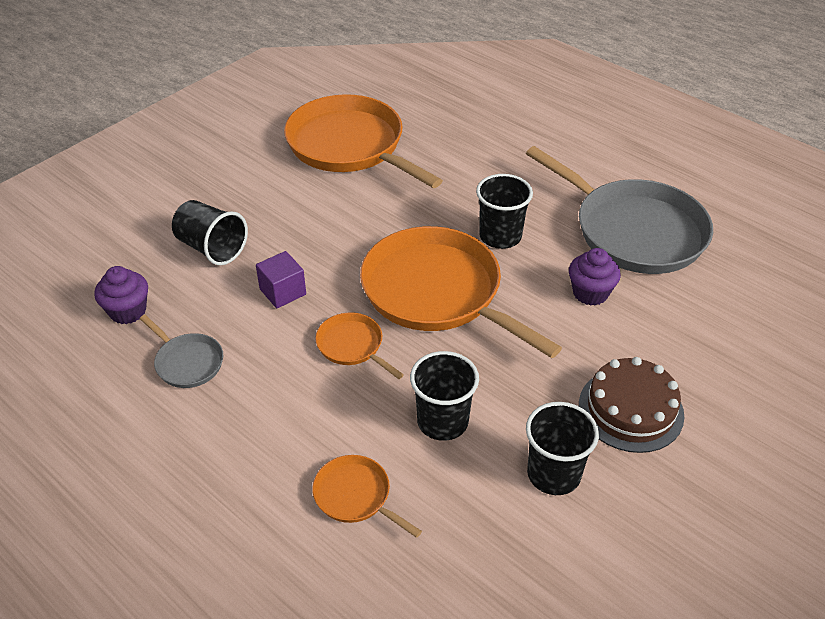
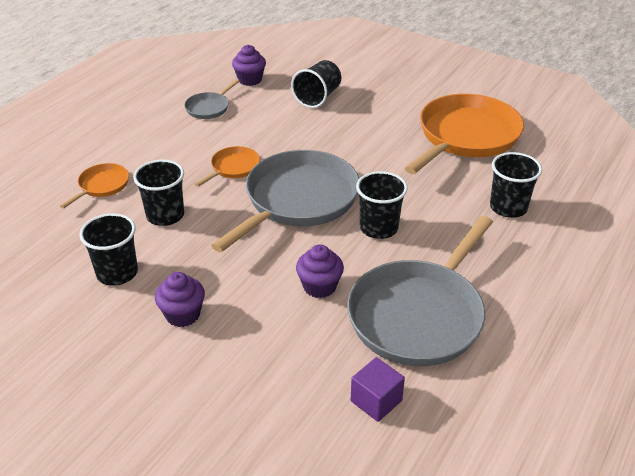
camera: 80 degrees right, 5 degrees down
(283, 292) = (281, 132): purple cube -> purple cube (376, 401)
(437, 292) = (298, 200): orange pan -> grey pan
(482, 145) = (508, 207): none -> black cup
(631, 409) = (183, 314): brown cake -> purple cupcake

